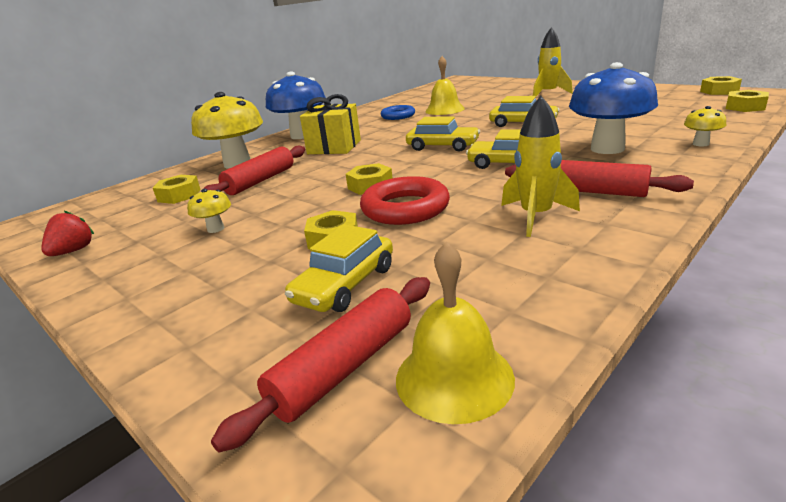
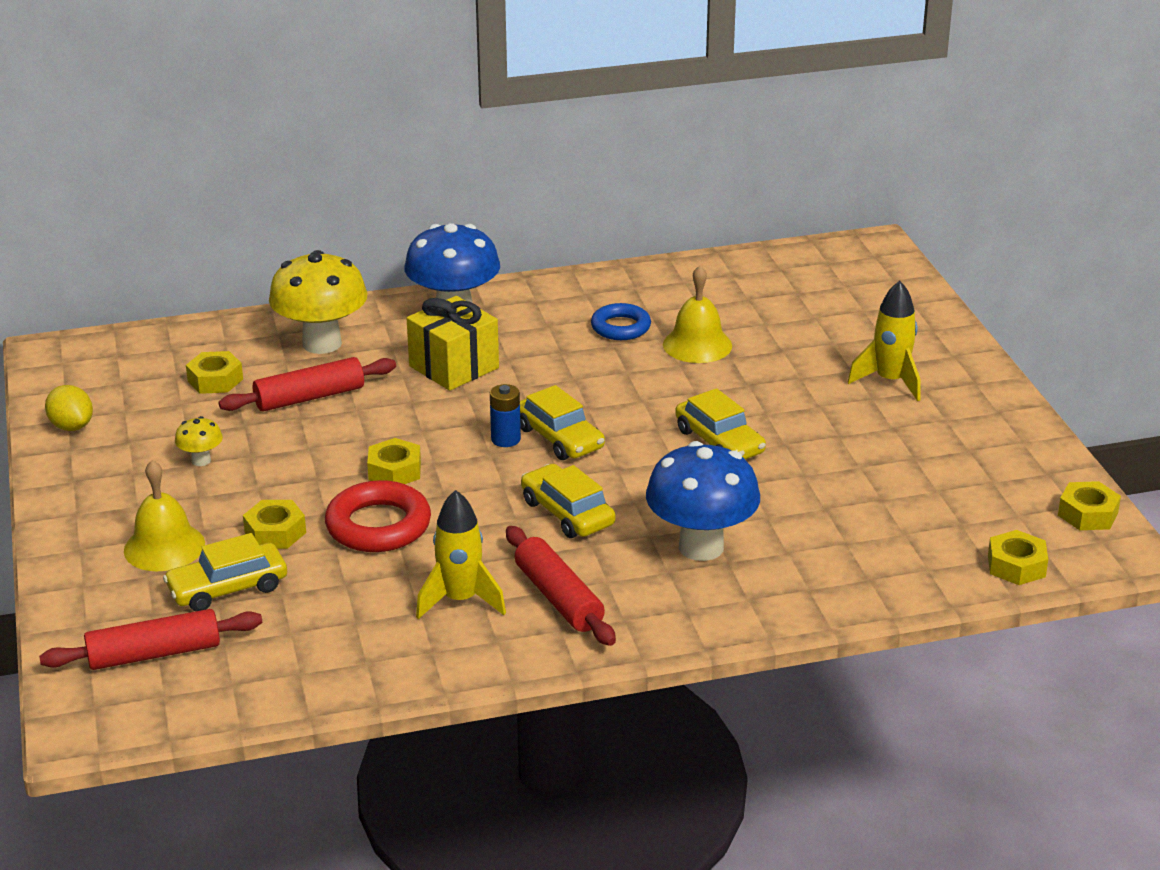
camera: 30 degrees right, 5 degrees up
(73, 251) = (72, 426): red strawberry -> yellow lemon
(414, 156) = (505, 439): none -> blue battery
(454, 378) = (203, 694): yellow bell -> yellow bell (164, 547)
(700, 144) = (800, 596): yellow mushroom -> none

